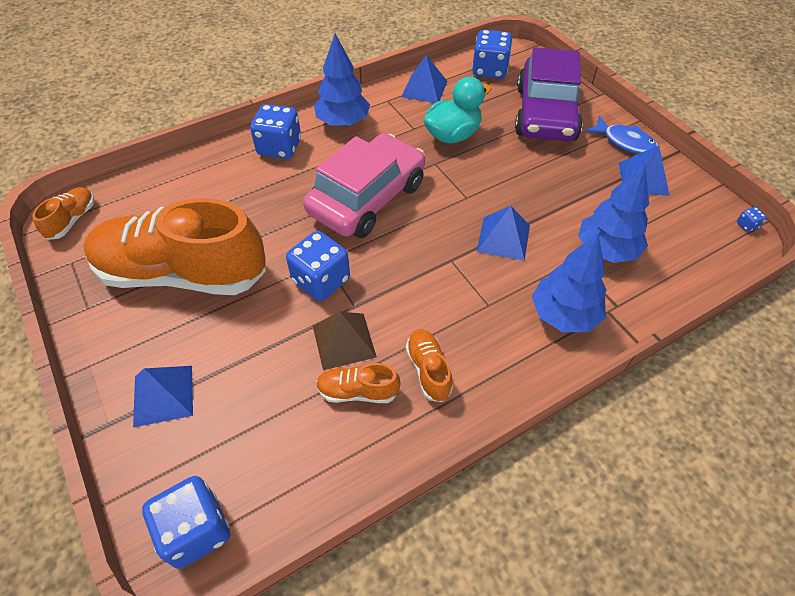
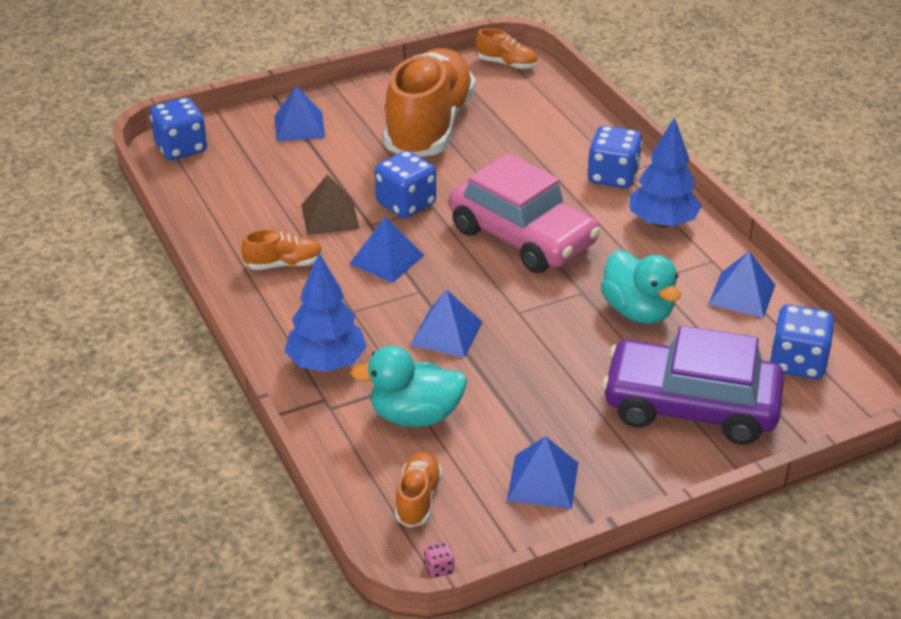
camera: 95 degrees right, 15 degrees down
(358, 391) = (273, 223): orange shoe -> orange shoe (418, 499)
(409, 287) = (386, 259): none -> blue pyramid
(606, 250) = (415, 416): blue tree -> turquoise duck
(625, 142) = (624, 480): blue fish -> none
(747, 225) = (439, 568): blue dice -> pink dice

